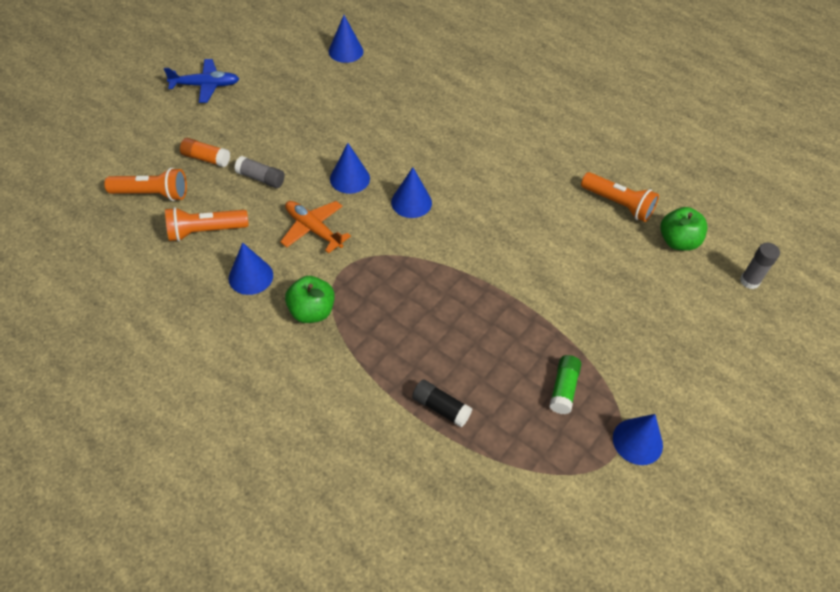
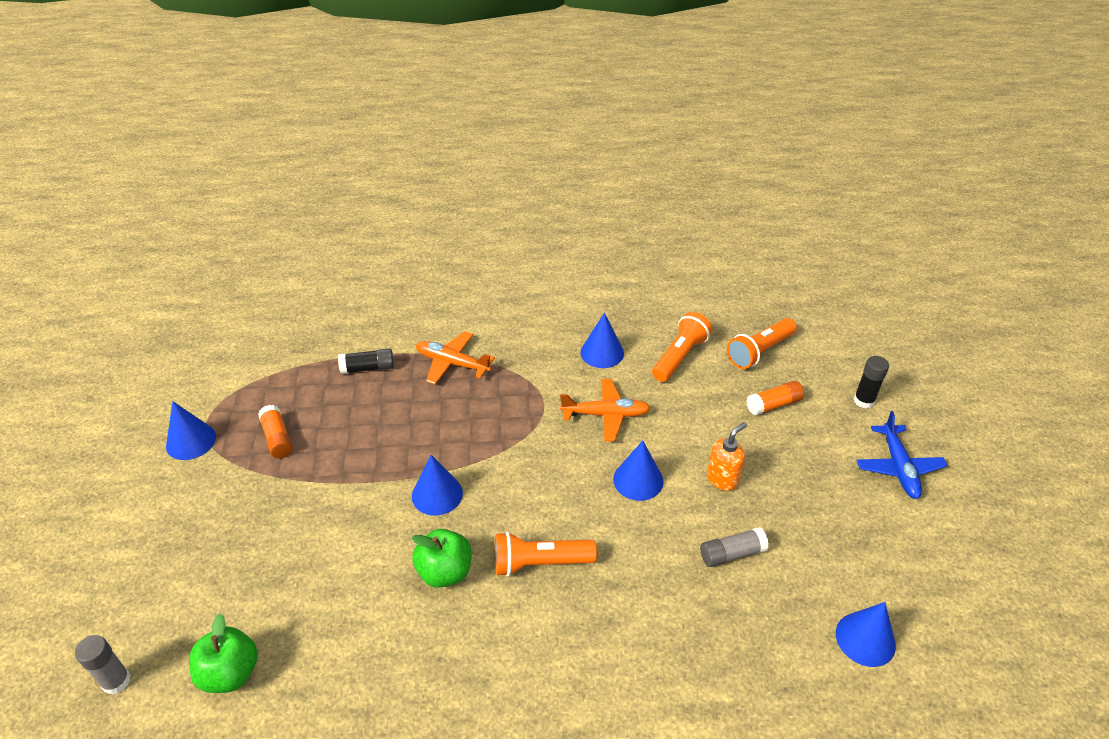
camera: 140 degrees right, 10 degrees down
(155, 123) = (864, 401): none -> black glue stick
(205, 86) = (898, 467): blue plane -> blue plane turned 45 degrees counterclockwise
(261, 178) = (707, 422): grey glue stick -> grey glue stick (732, 554)
(303, 145) = (722, 479): none -> orange soap dispenser
(312, 311) = (528, 362): green apple -> green apple (445, 572)
(369, 357) = (452, 363): none -> orange plane
(411, 202) = (555, 500): blue cone -> blue cone (437, 494)
(563, 389) = (277, 438): green glue stick -> orange glue stick
(618, 204) = (333, 672): orange flashlight -> orange flashlight (539, 563)

